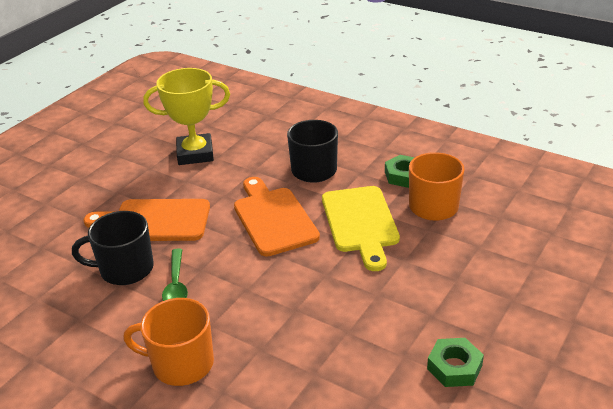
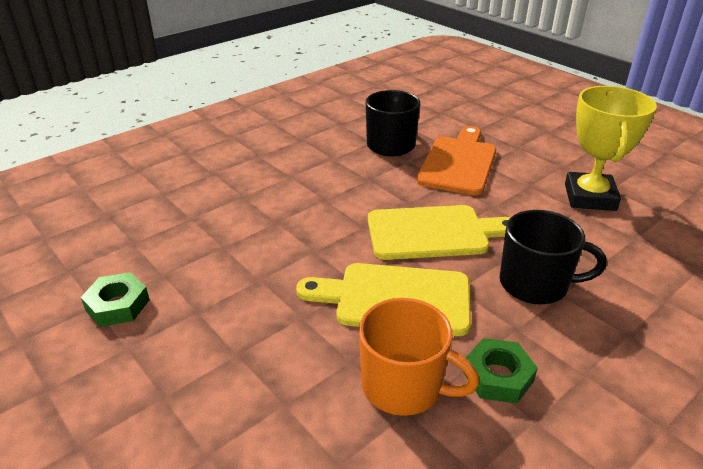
camera: 105 degrees right, 0 degrees up
(176, 284) = (355, 165): green spoon -> none
(181, 363) = (258, 160): orange mug -> none
(273, 218) = (433, 233): orange cutting board -> yellow cutting board

